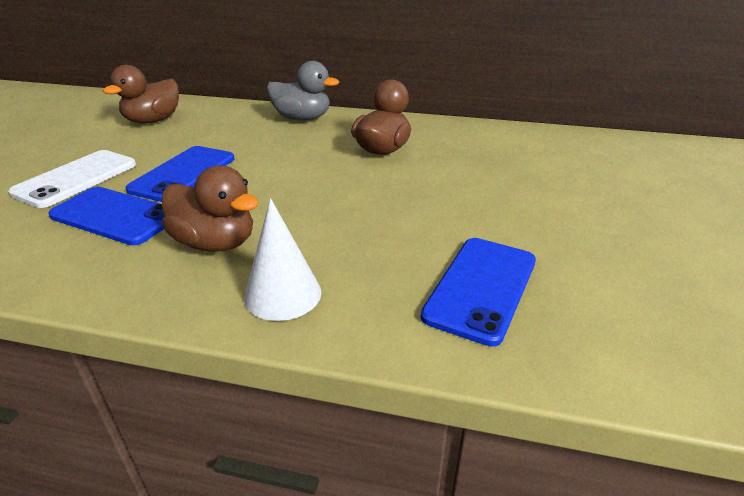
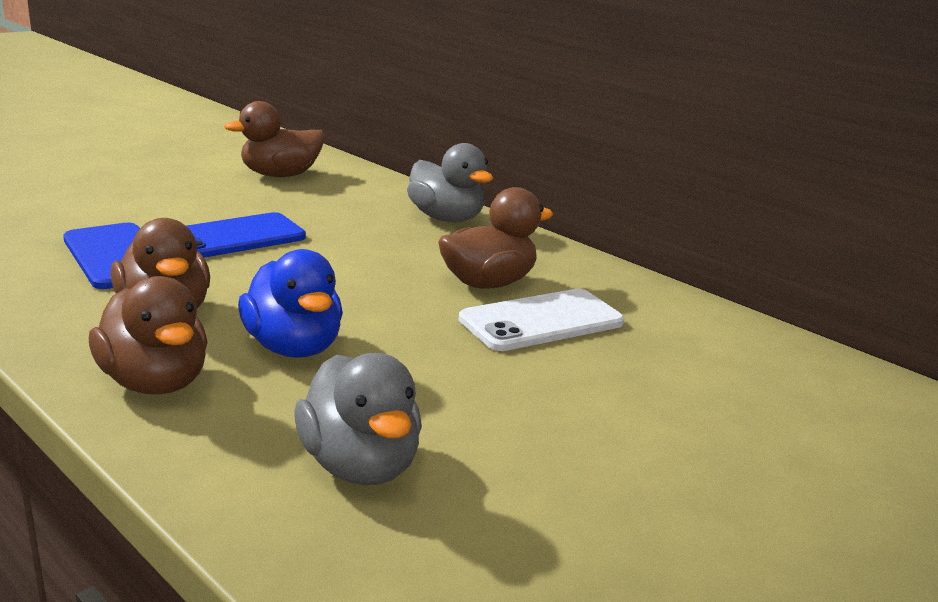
camera: 30 degrees right, 10 degrees down
(76, 178) = (132, 211): white phone -> white phone (541, 321)
(283, 294) = (155, 382): white cone -> brown duck
(335, 232) = (293, 347): none -> blue duck
(481, 288) = (360, 465): blue phone -> grey duck

